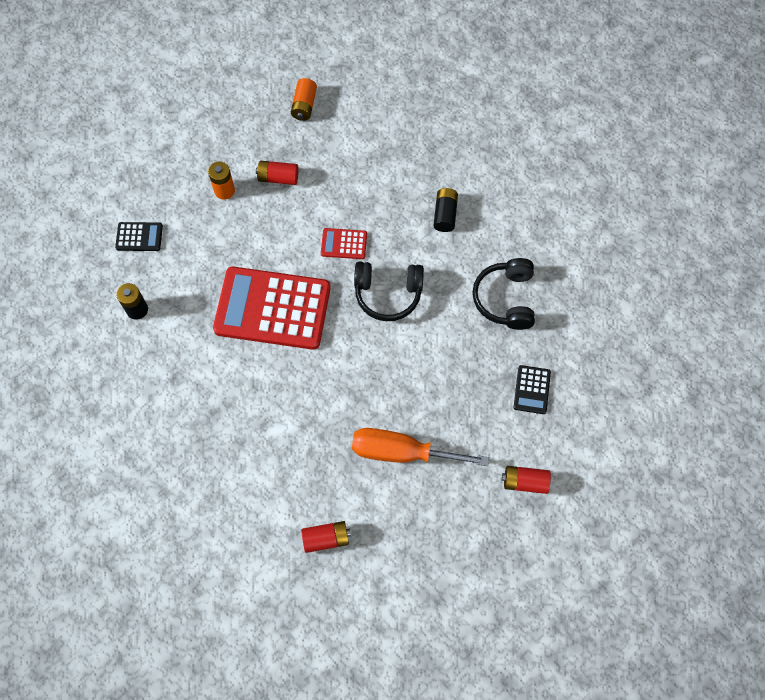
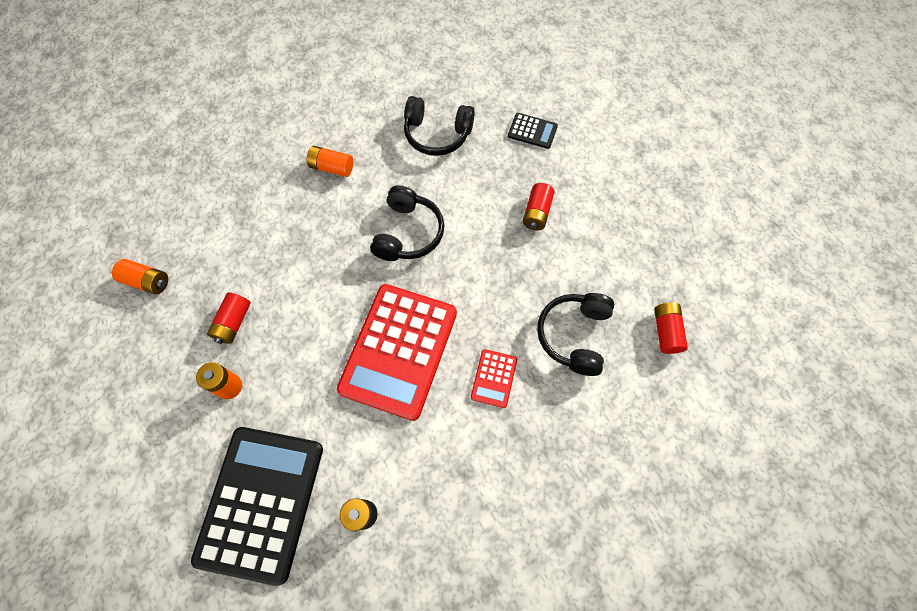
camera: 80 degrees left, 0 degrees up
(139, 237) = (261, 502): black calculator -> black calculator, size x2.34
(309, 454) = (574, 335): none -> black headphones
(344, 244) = (338, 266): red calculator -> red calculator (494, 378)
(402, 452) = (581, 248): orange screwdriver -> none
(445, 214) = (332, 167): black battery -> orange battery
(524, 482) = (620, 153): red battery -> red battery (537, 213)

